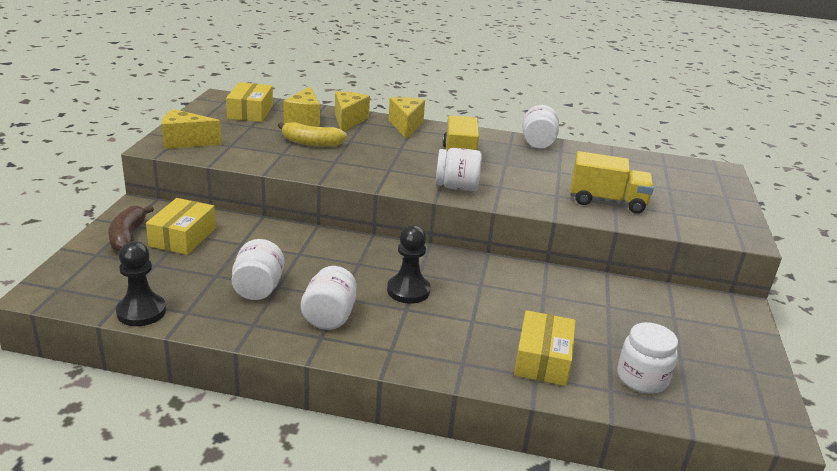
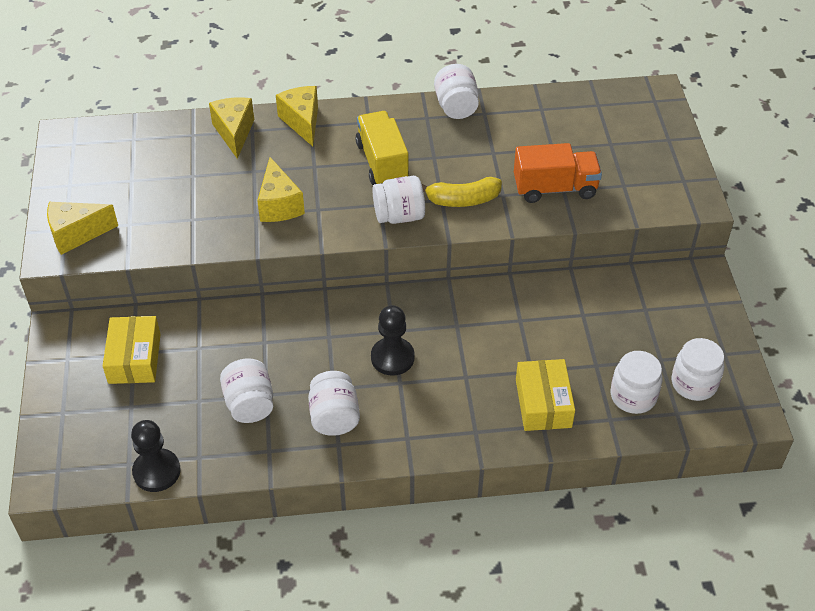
camera: 15 degrees left, 20 degrees up
(128, 237) = (78, 377): brown banana -> none
(250, 112) = (115, 153): yellow box -> none
(304, 120) = (184, 148): yellow cheese -> yellow cheese (279, 205)
(311, 143) = (214, 189): yellow banana -> yellow banana (463, 200)
(607, 201) = (555, 188): yellow truck -> orange truck
(713, 385) = (694, 383): none -> white jar

